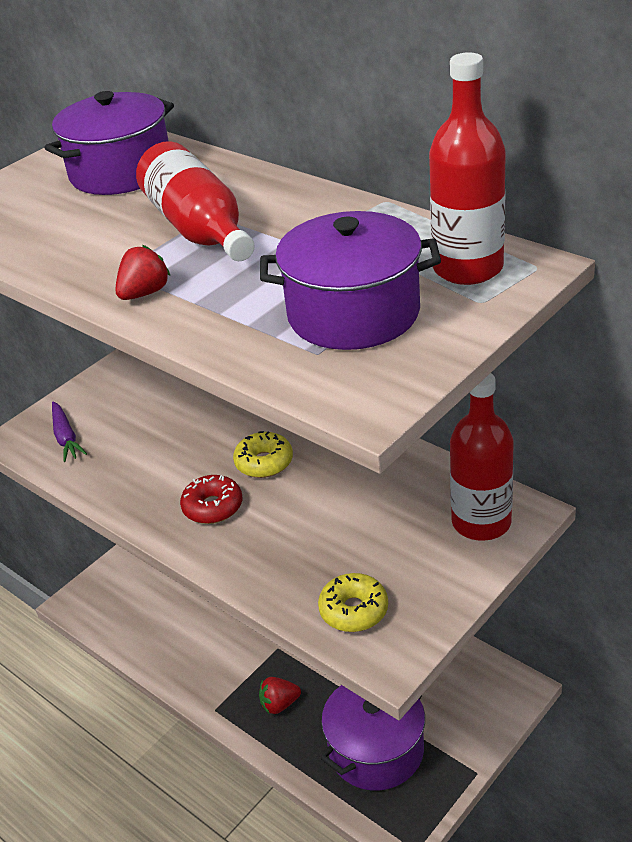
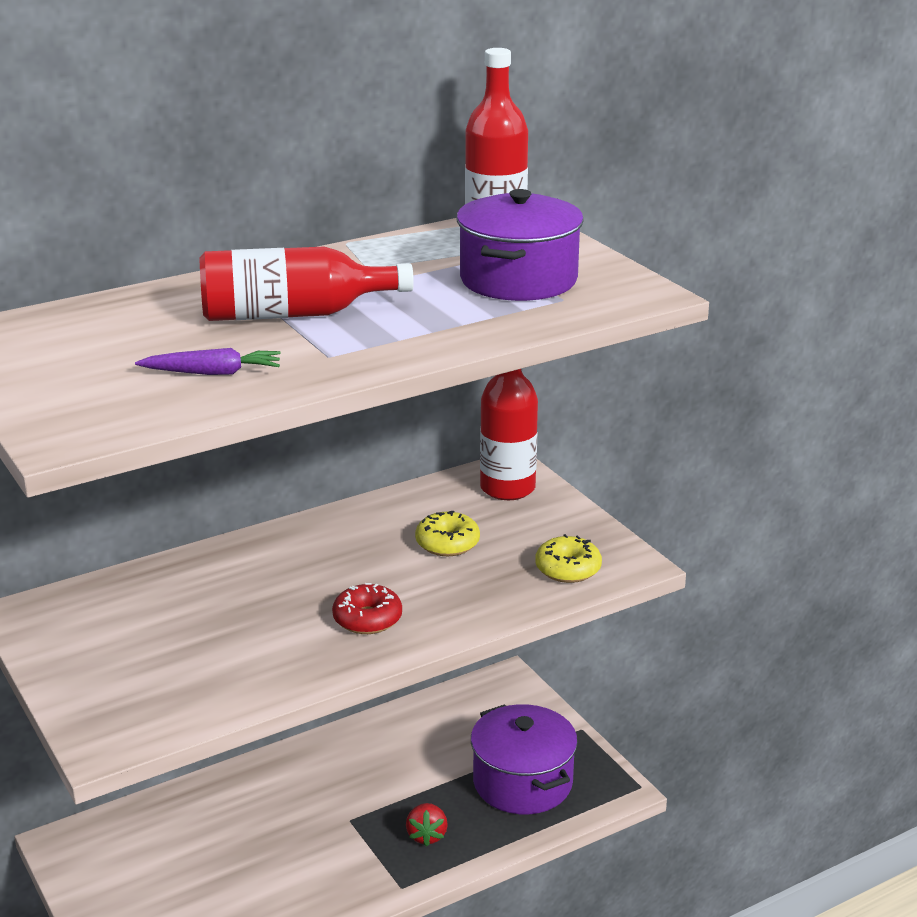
camera: 75 degrees left, 10 degrees down
(66, 437) = (144, 704): purple carrot -> purple carrot (213, 373)
(121, 172) = (101, 335): purple pot -> none
(145, 293) = (388, 349): red strawberry -> none
(264, 462) = (326, 577): yellow donut -> yellow donut (447, 543)

